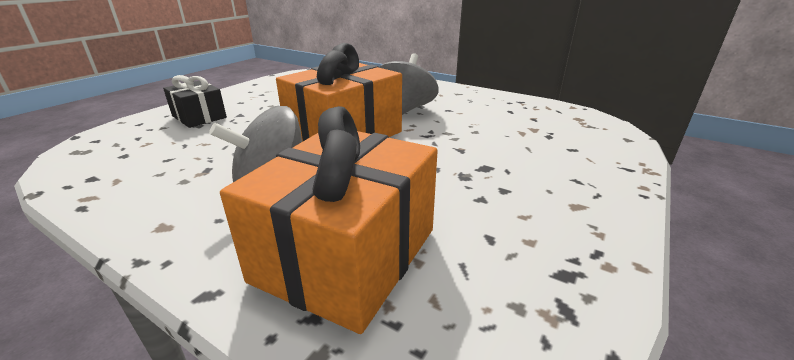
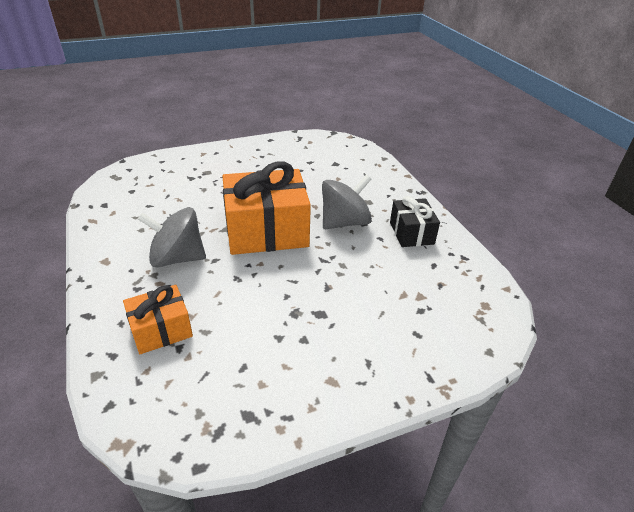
camera: 35 degrees right, 10 degrees up
(199, 117) = (199, 168): black gift -> black gift (411, 233)
(347, 254) = (161, 330): orange gift -> orange gift, size x0.54

